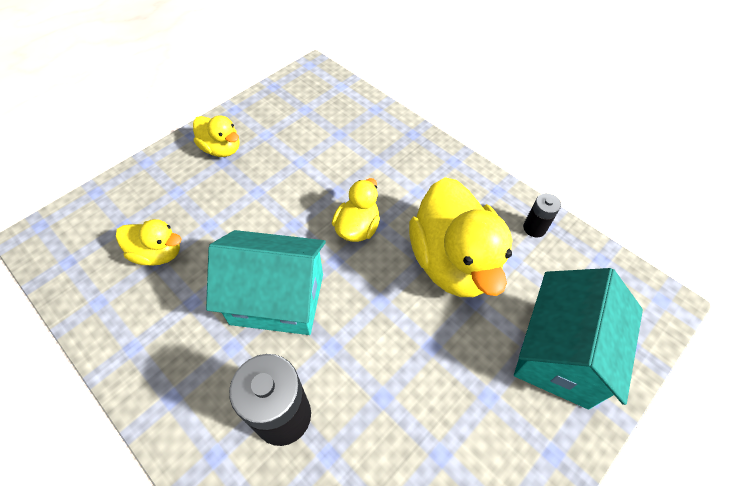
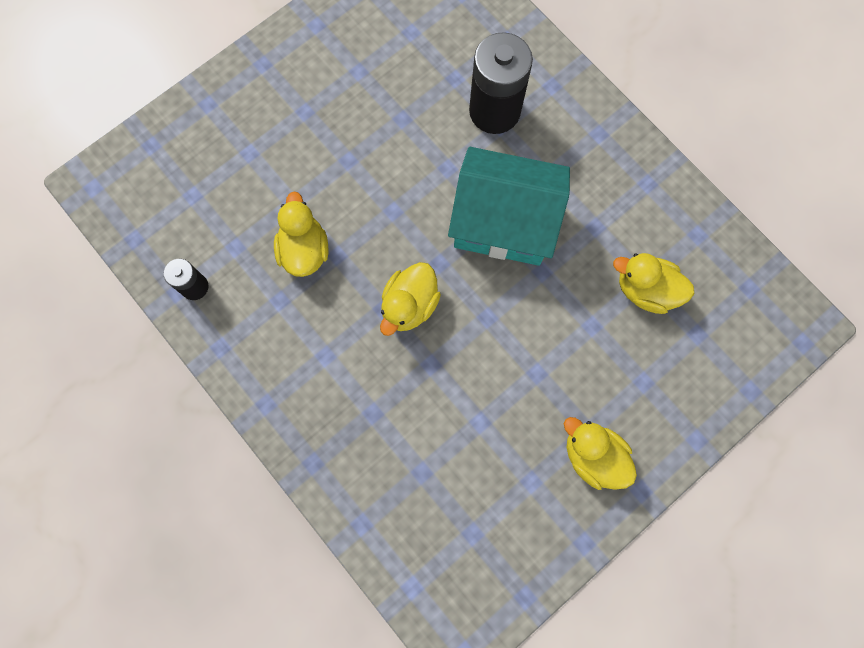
camera: 175 degrees left, 20 degrees up
(453, 262) = (304, 250): yellow duck -> yellow duck, size x0.52
(560, 353) = (223, 143): turquoise house -> none

